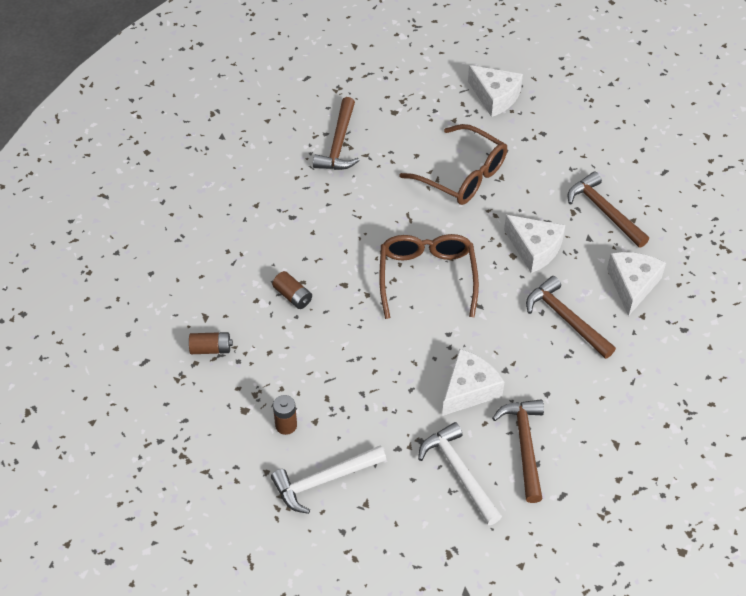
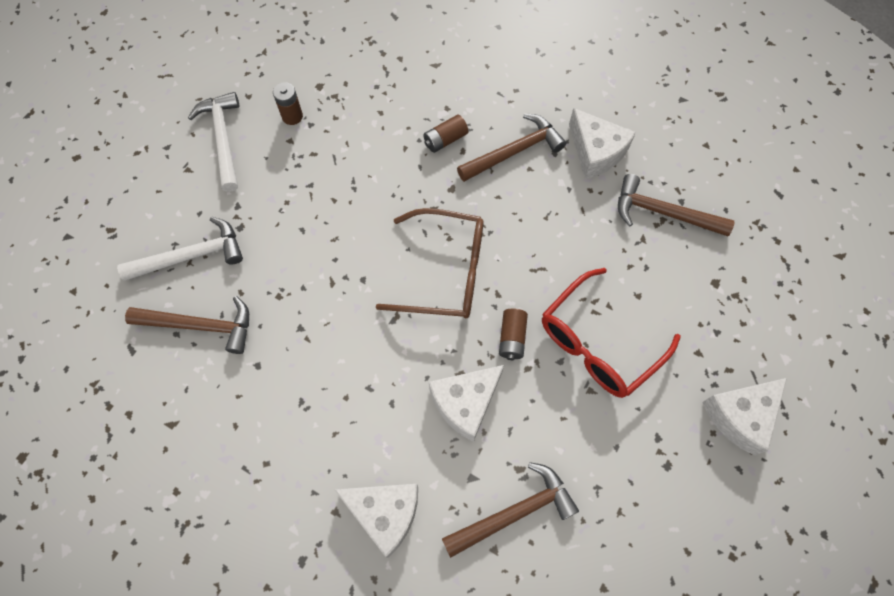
camera: 100 degrees right, 15 degrees up
(211, 349) = (396, 66): brown battery -> brown battery (512, 338)
(462, 175) = (598, 343): brown glasses -> red glasses
(469, 390) = (285, 285): white cheese -> white cheese (596, 152)
(566, 319) = (353, 413): brown hammer -> brown hammer (514, 151)

